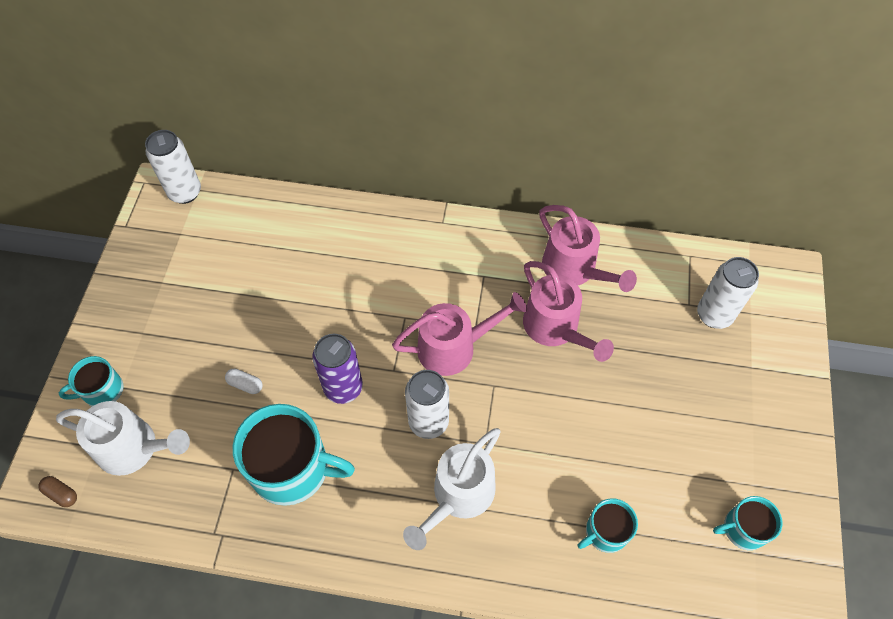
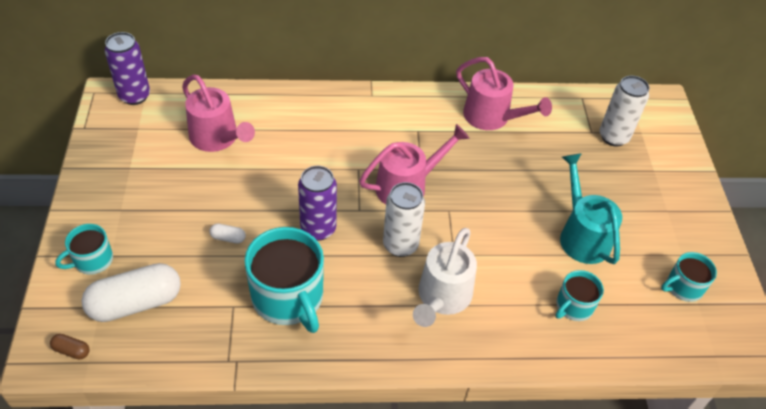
camera: 15 degrees left, 10 degrees down
(135, 448) = (136, 303): white watering can -> white capsule
(185, 192) = (134, 96): white can -> purple can
(292, 468) = (288, 298): turquoise mug -> turquoise mug turned 60 degrees clockwise
(556, 329) = (489, 162): pink watering can -> pink watering can (218, 138)
(640, 441) = (581, 235): none -> turquoise watering can

